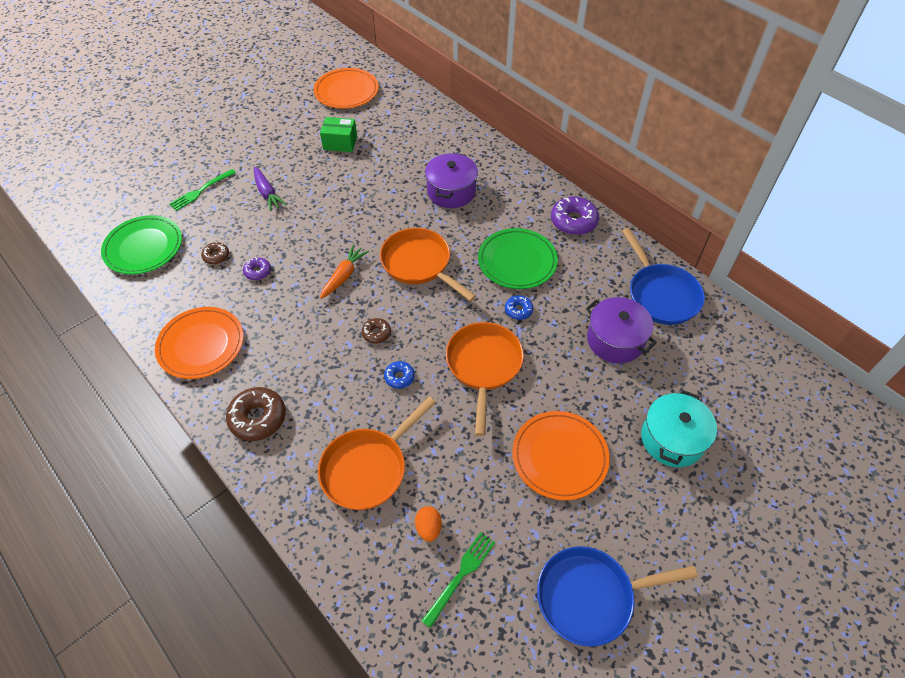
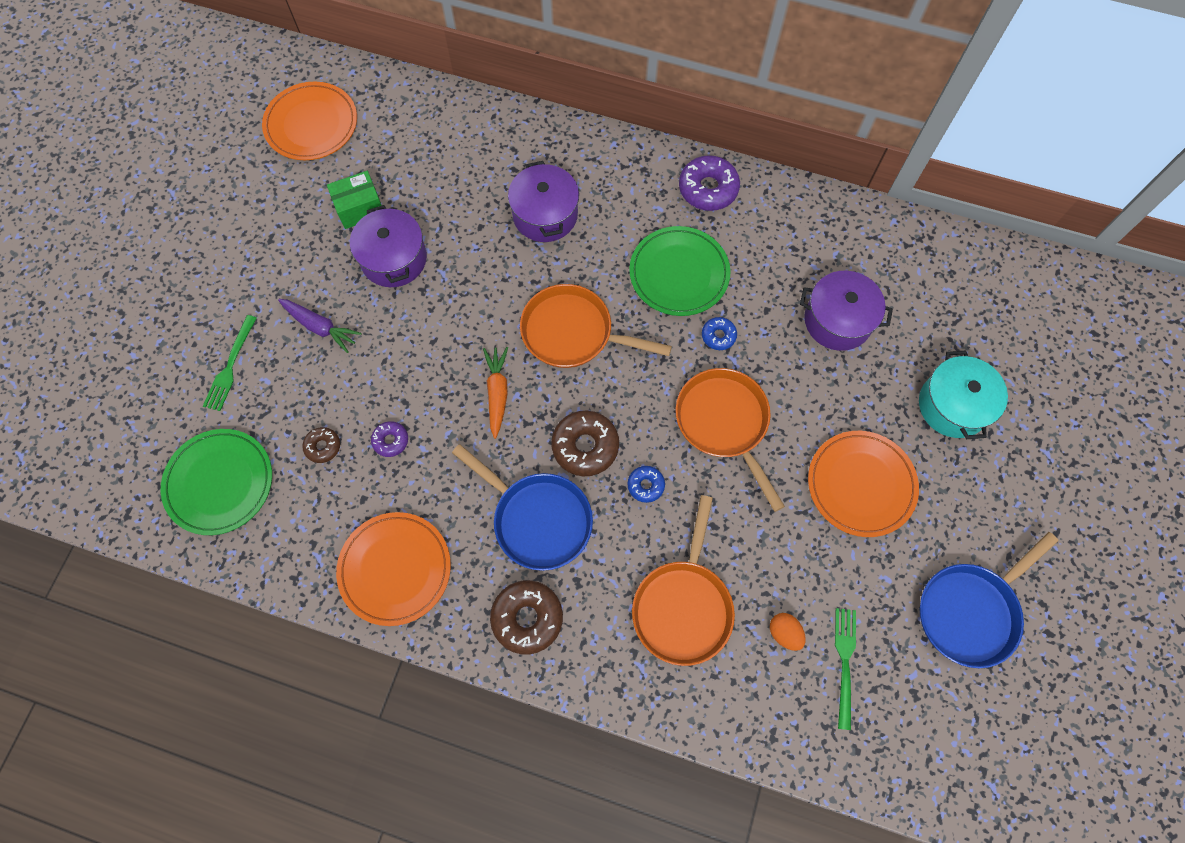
camera: 30 degrees left, 15 degrees up
(339, 176) = (394, 259): none -> purple pot
(376, 333) = (585, 446): brown donut -> brown donut, size x1.83
(661, 294) = (851, 240): blue pan -> blue pan (537, 519)

